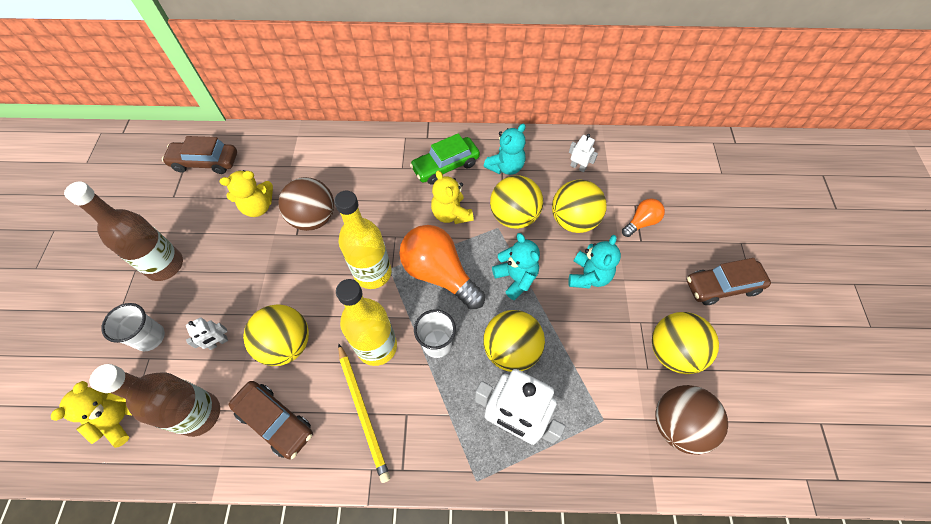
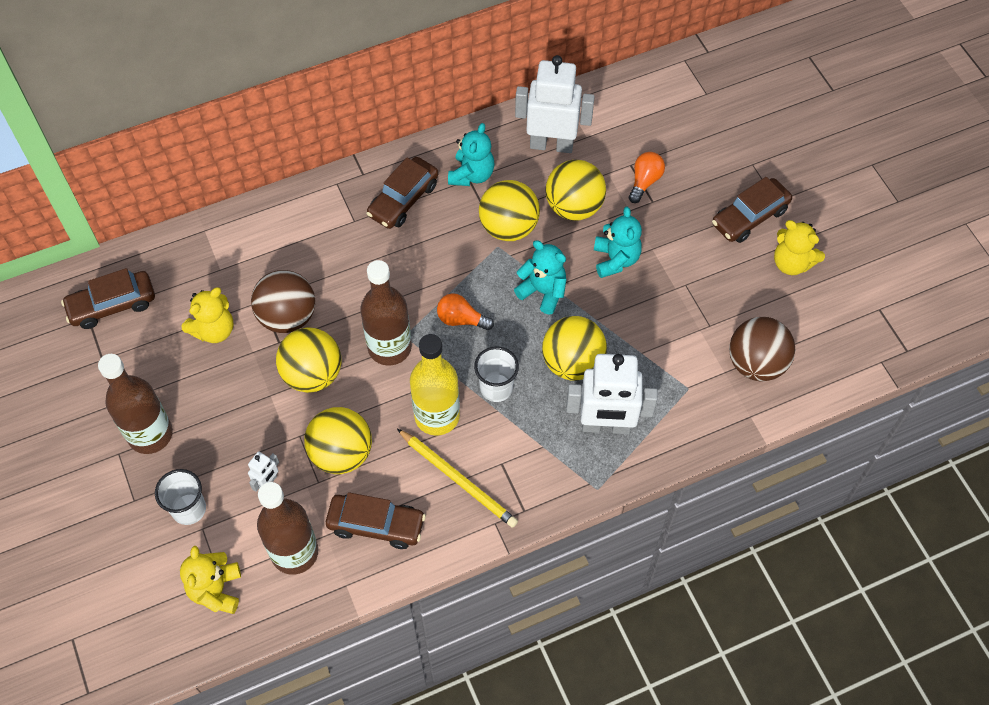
camera: 25 degrees left, 0 degrees up
(373, 273) = (389, 347): yellow bottle -> brown bottle
(439, 274) = (461, 319): orange light bulb -> orange light bulb, size x0.51
(445, 166) = (403, 200): green car -> brown car
(451, 214) = (439, 251): yellow teddy bear -> yellow teddy bear (791, 263)
(578, 167) = (551, 144): white robot -> white robot, size x2.29
(673, 352) = (727, 300): yellow ball -> yellow ball (312, 374)

